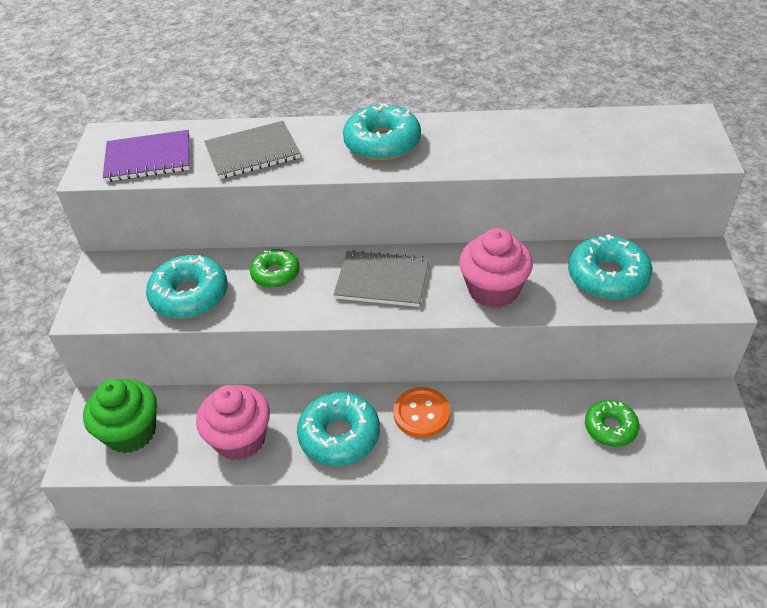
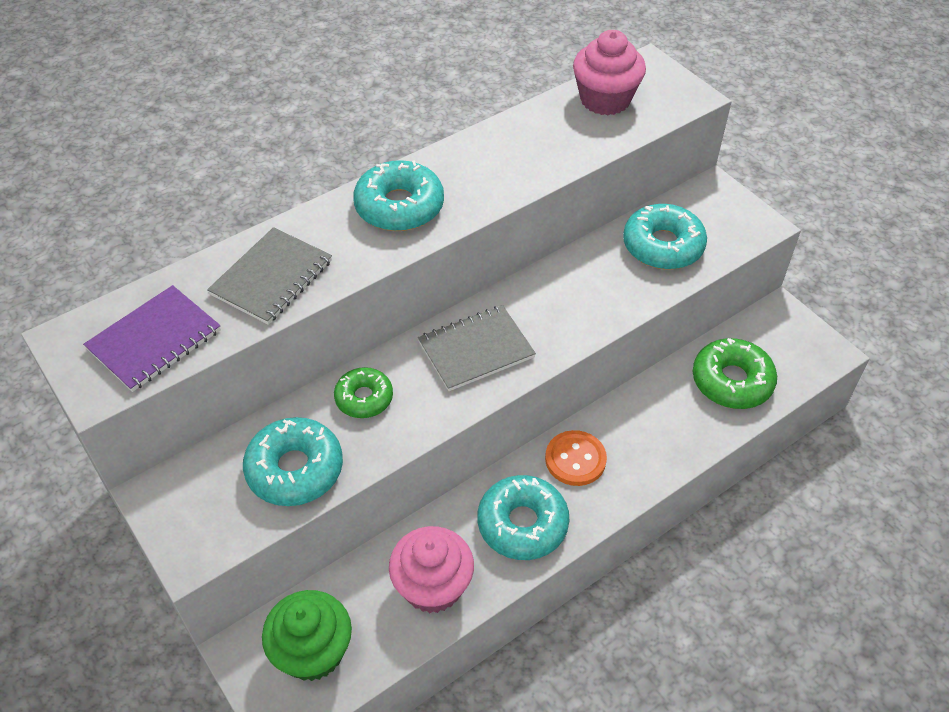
camera: 40 degrees left, 5 degrees up
(493, 290) = (583, 307): pink cupcake -> pink cupcake (605, 99)
(610, 428) = (732, 381): green donut -> green donut, size x1.58

